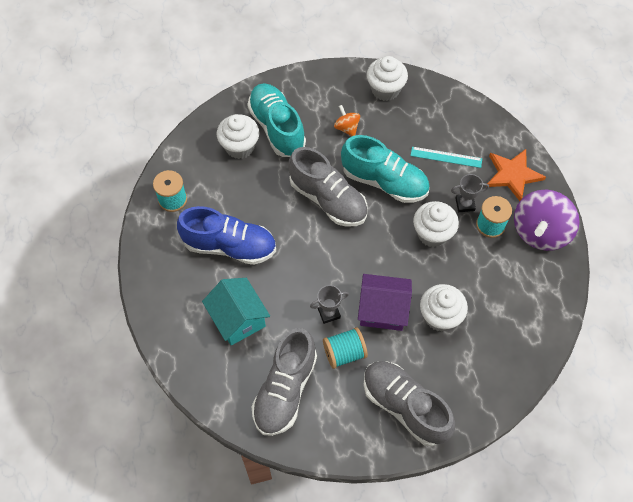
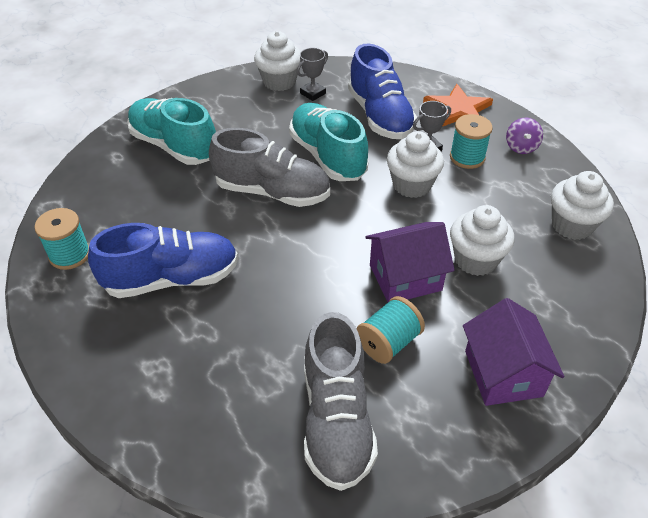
camera: 25 degrees left, 15 degrees down
(238, 319) = (224, 357): turquoise house -> none
(240, 147) = (136, 176): white cupcake -> white cupcake (572, 225)
(329, 313) = (341, 305): grey trophy -> grey trophy (313, 93)
(346, 128) = (256, 123): orange spinning top -> none
(384, 182) = (327, 156): turquoise shoe -> turquoise shoe turned 120 degrees counterclockwise
(405, 406) = (503, 373): grey shoe -> purple house
(446, 157) = (380, 116): turquoise ruler -> blue shoe
(540, 232) = (521, 147): purple spinning top -> purple spinning top, size x0.48

